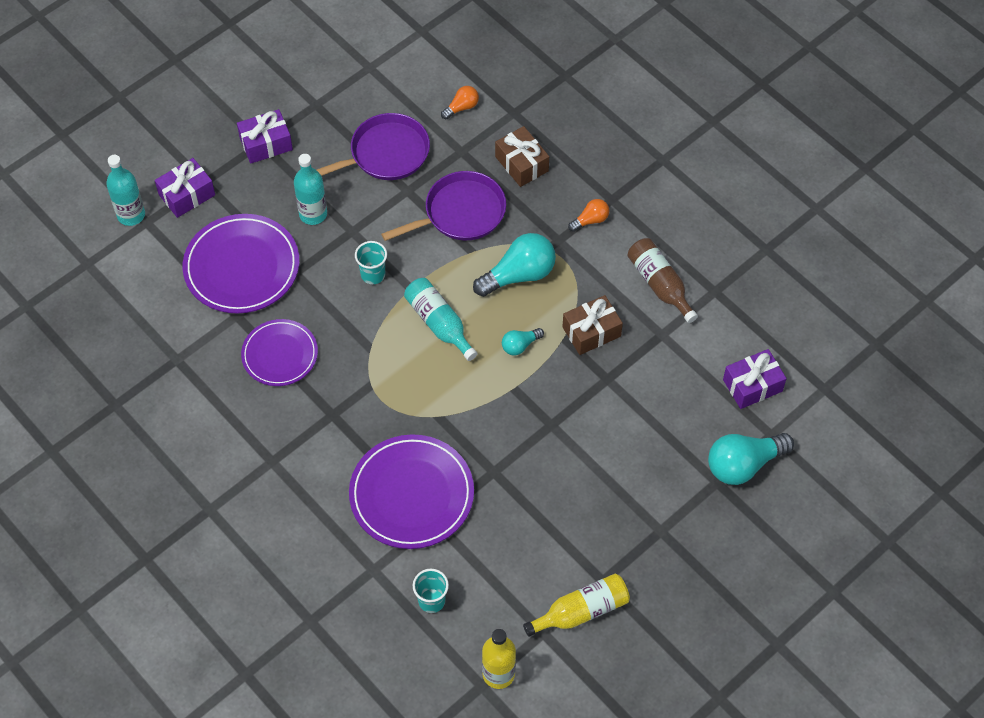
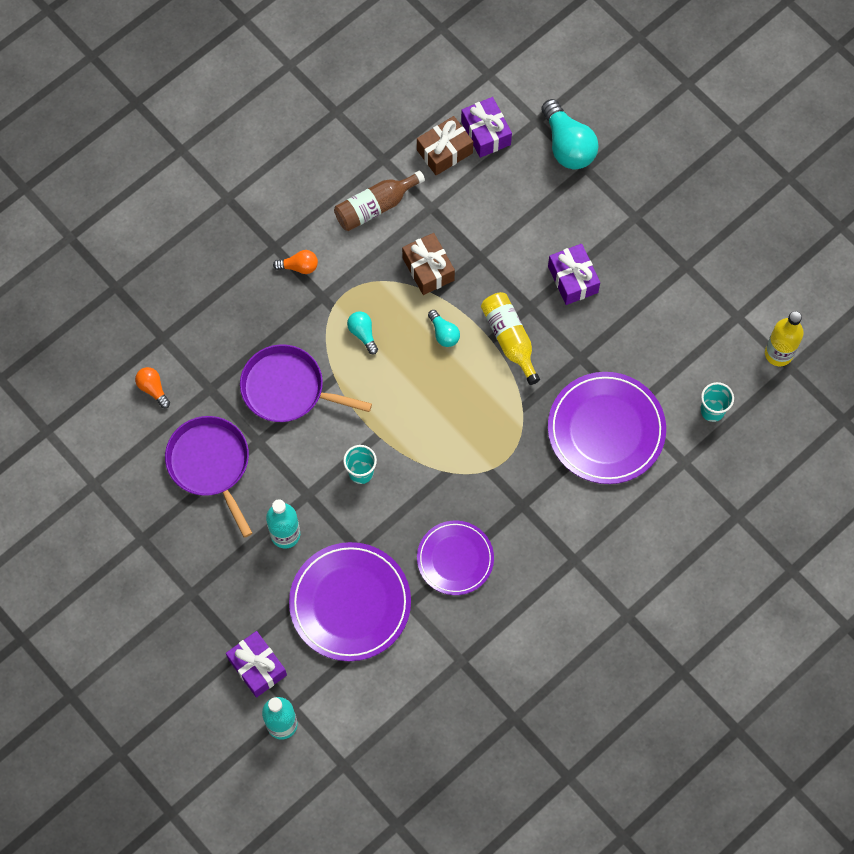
camera: 90 degrees left, 10 degrees up
(266, 144) = (192, 588): purple gift -> purple gift (572, 279)
(439, 323) = (418, 408): turquoise bottle -> none
(461, 213) = (287, 389): purple pan -> purple pan turned 45 degrees counterclockwise
(519, 275) = (363, 333): turquoise light bulb -> turquoise light bulb, size x0.52
(521, 164) = (228, 330): brown gift -> brown gift (444, 151)
(581, 611) = (716, 284): yellow bottle -> yellow bottle (509, 339)
(590, 220) = (299, 266): orange light bulb -> orange light bulb turned 120 degrees clockwise

